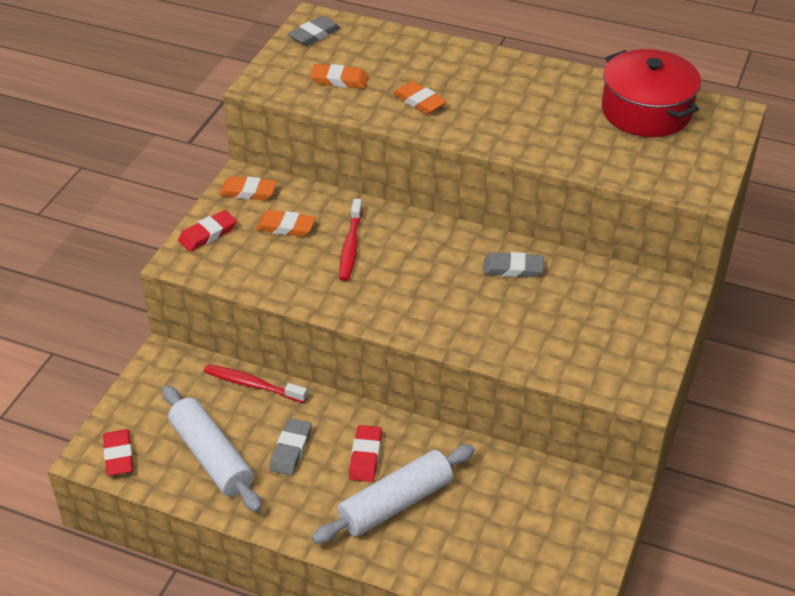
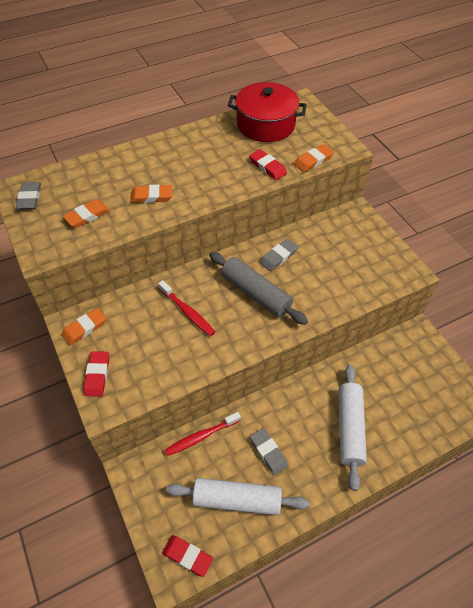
camera: 50 degrees left, 10 degrees up
(286, 227) = (137, 331): orange eraser -> orange eraser (313, 161)
(365, 456) = (305, 418): red eraser -> red eraser (267, 167)
(437, 281) = (256, 293): none -> grey rolling pin

